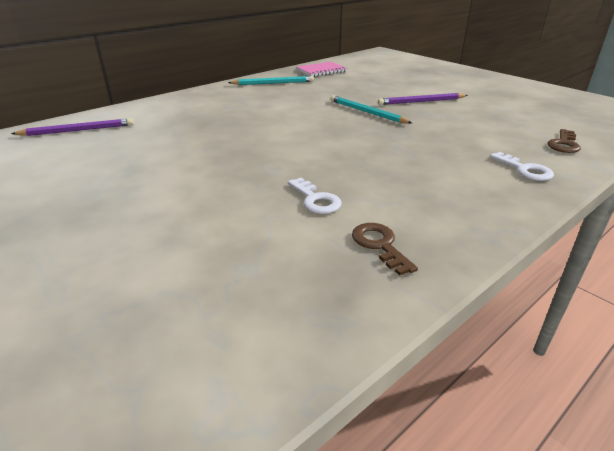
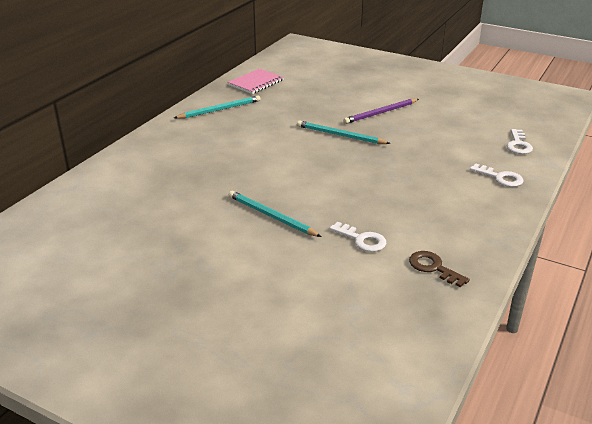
camera: 20 degrees left, 0 degrees up
(78, 130) = (73, 210): purple pencil -> none
(240, 163) = (271, 216): none -> turquoise pencil
(563, 144) = (518, 145): brown key -> white key

